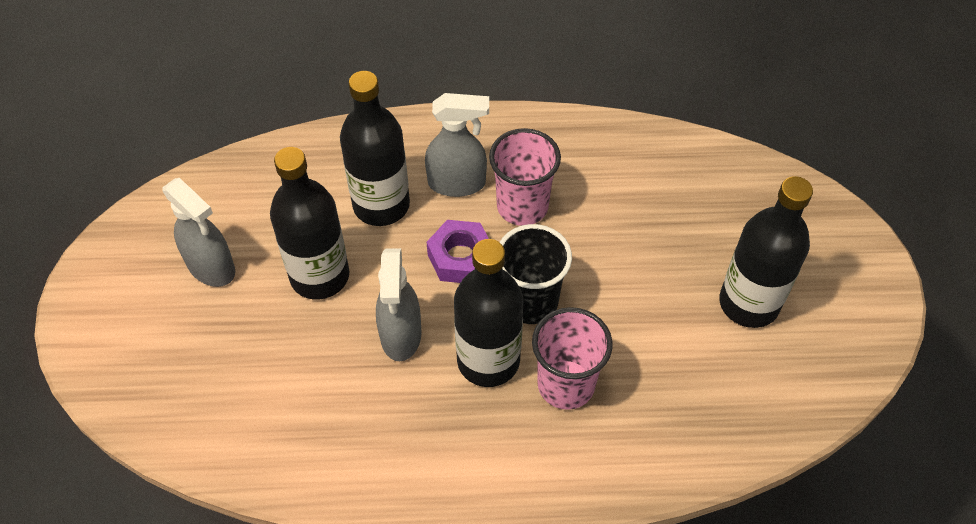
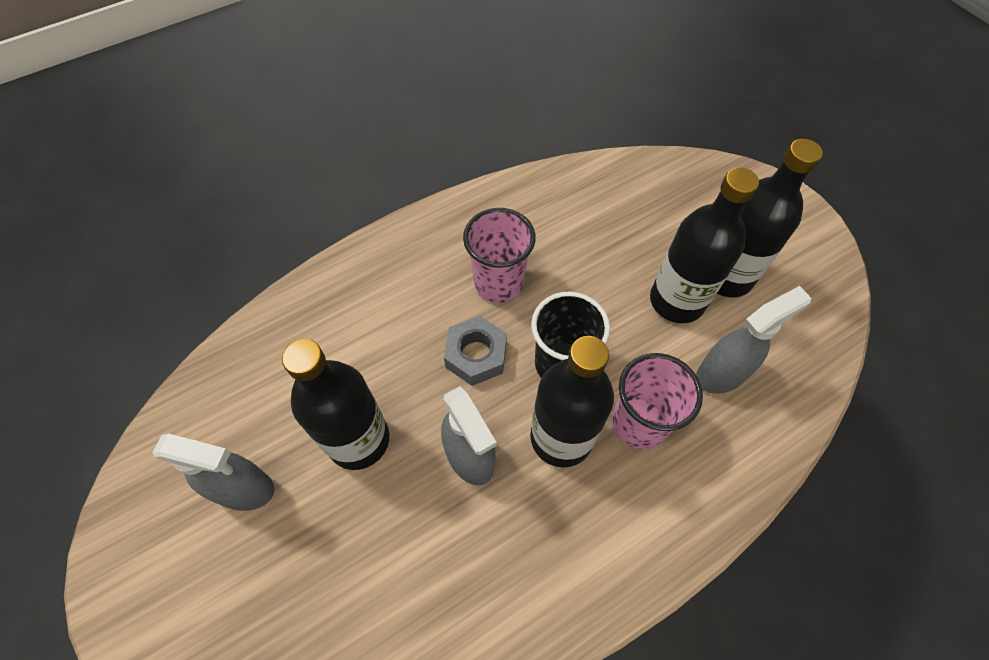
camera: 30 degrees left, 5 degrees up
(381, 205) = (374, 342): black bottle -> black bottle (677, 301)
(457, 183) = (430, 289): grey spray bottle -> grey spray bottle (722, 373)
(460, 258) = (476, 355): purple nut -> grey nut

